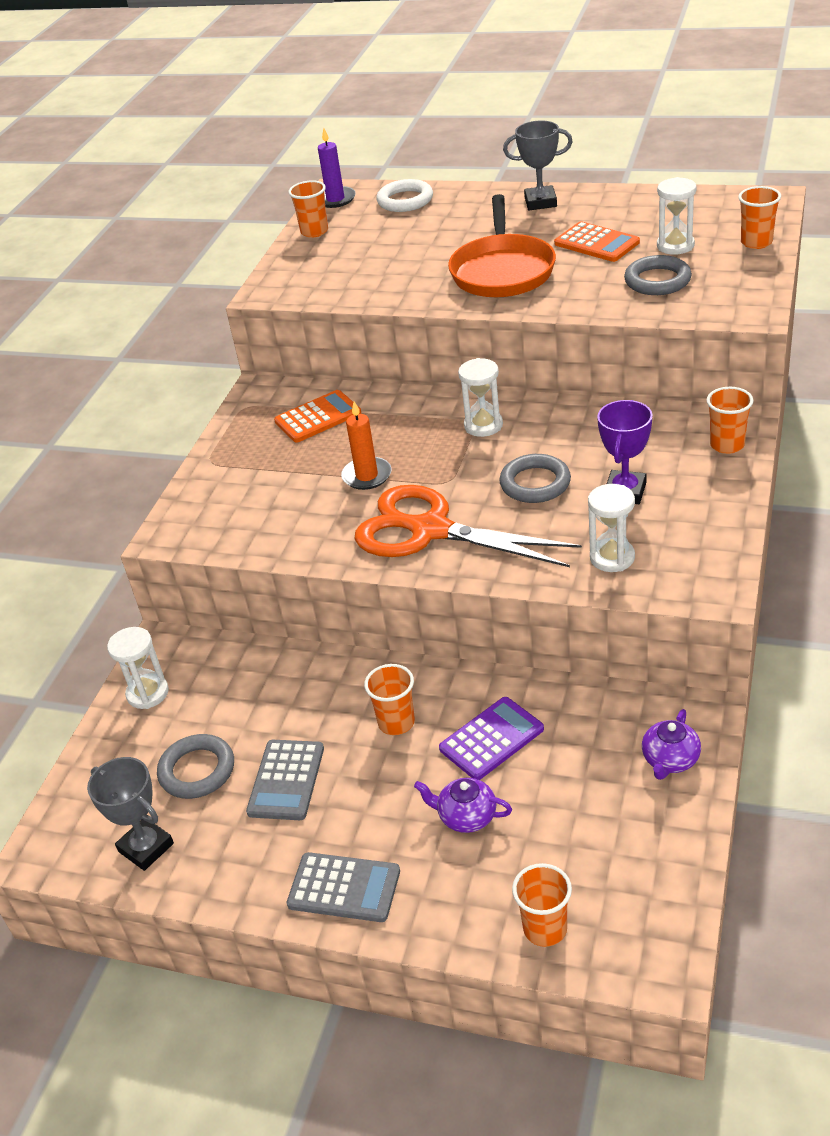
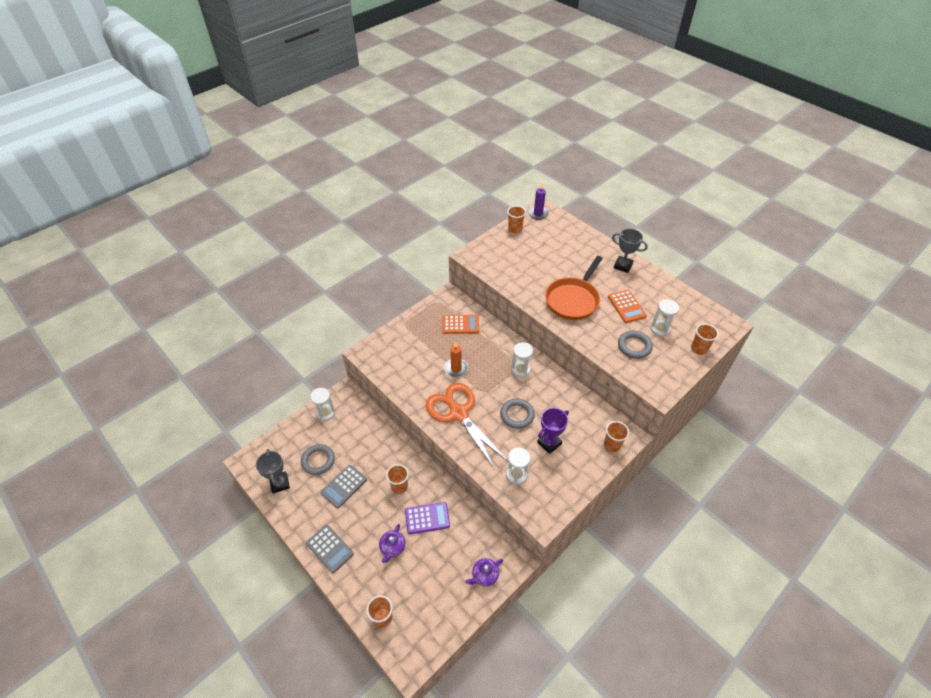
camera: 25 degrees right, 10 degrees up
(405, 200) = (566, 231): white ring -> none
(466, 816) = (392, 547): purple teapot -> purple teapot turned 120 degrees counterclockwise

